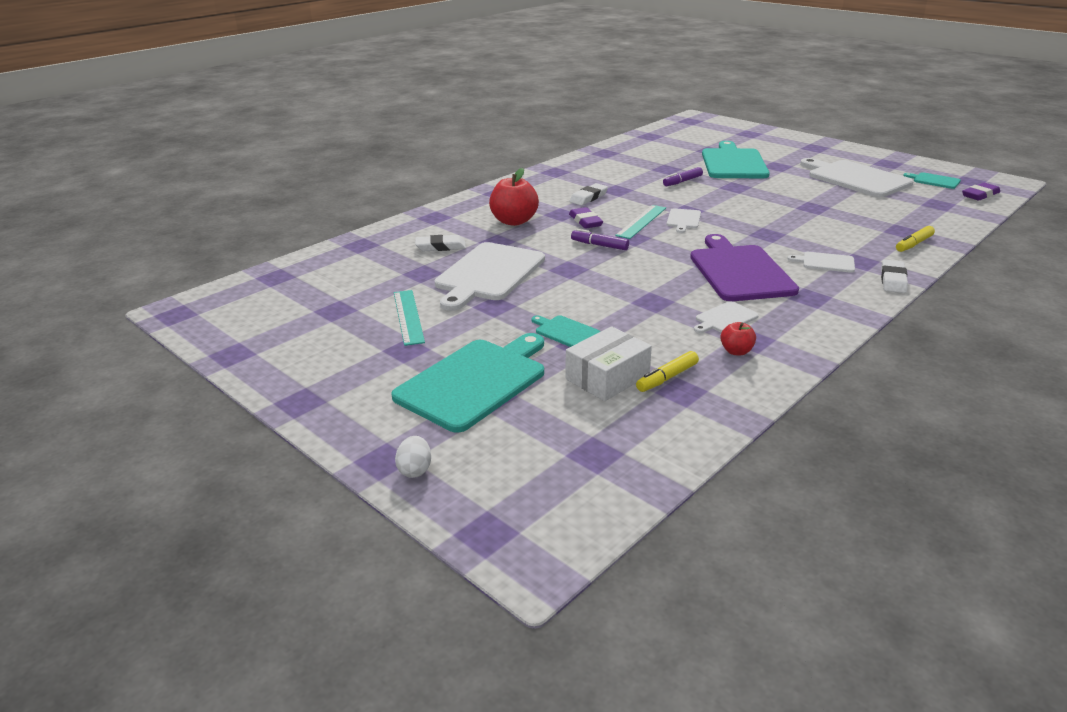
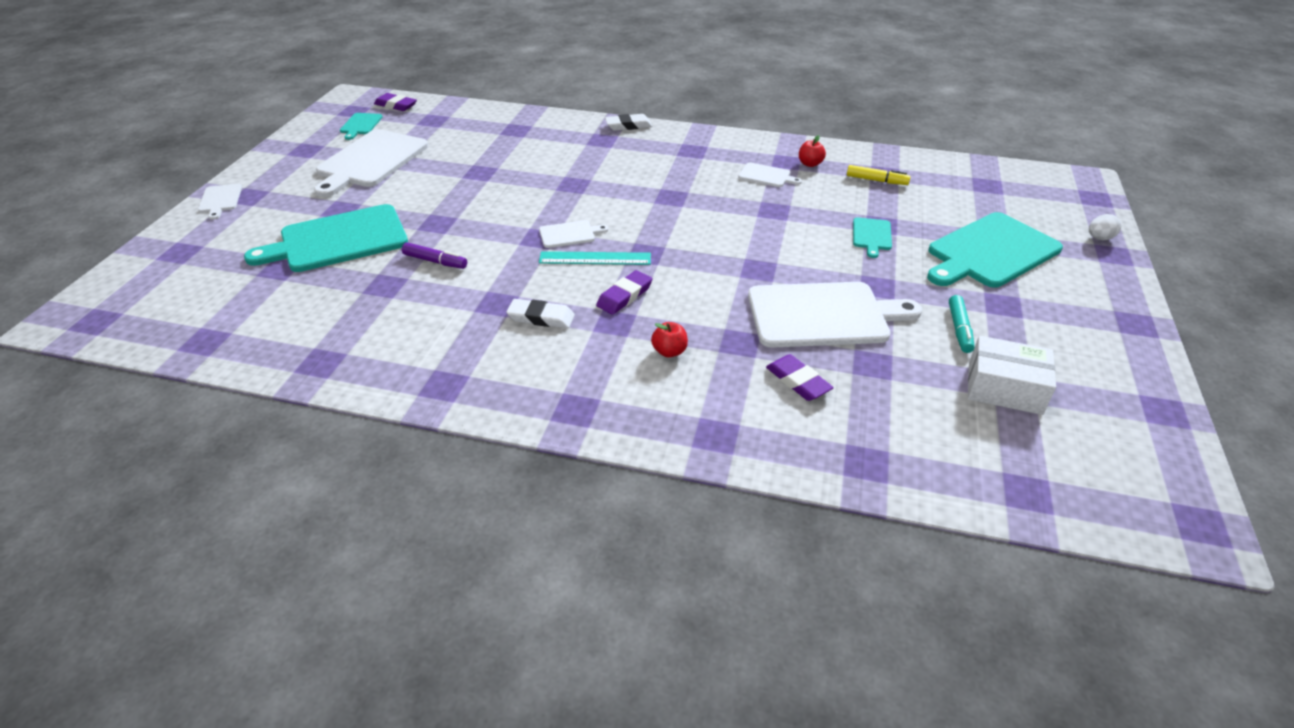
camera: 120 degrees left, 10 degrees up
(408, 316) = (959, 329): turquoise ruler -> turquoise marker
(440, 247) = (798, 381): white eraser -> purple eraser
(475, 381) = (990, 252): turquoise cutting board -> turquoise cutting board turned 45 degrees counterclockwise
(514, 221) = (669, 351): red apple -> red apple, size x0.51
(599, 245) = (684, 267): purple marker -> none
(607, 377) = (907, 201): white box -> white box (1004, 388)
(740, 271) = (672, 184): purple cutting board -> none
(825, 262) = (617, 152): white cutting board -> white cutting board (220, 200)
(914, 244) = (545, 123): yellow marker -> none

